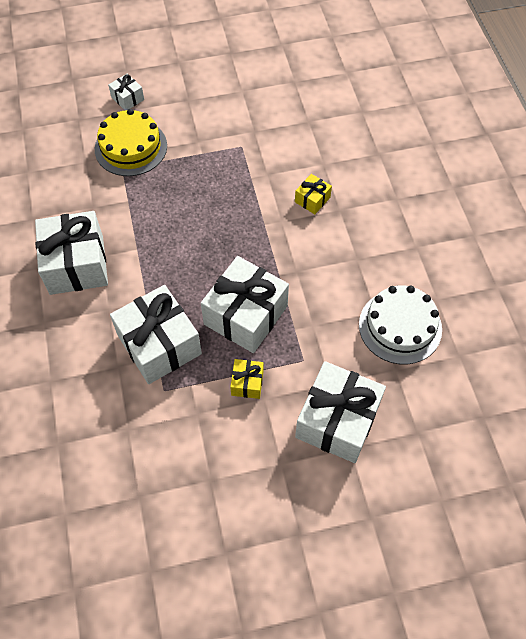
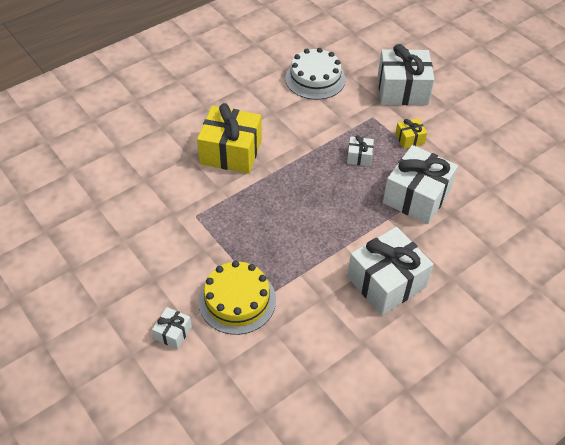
camera: 115 degrees left, 10 degrees down
(246, 315) = (359, 157): white gift -> white gift, size x0.46
(312, 199) = (231, 152): yellow gift -> yellow gift, size x2.17

